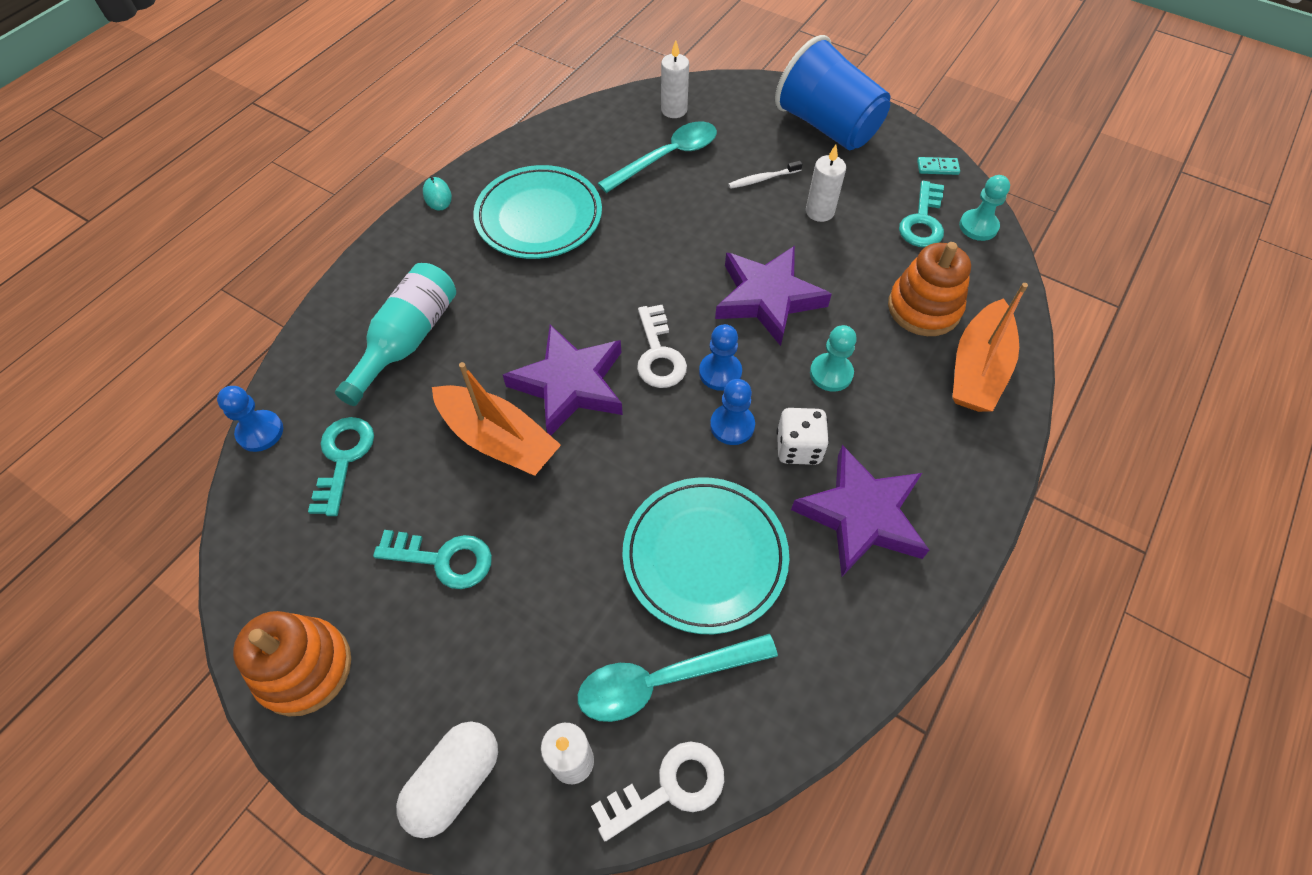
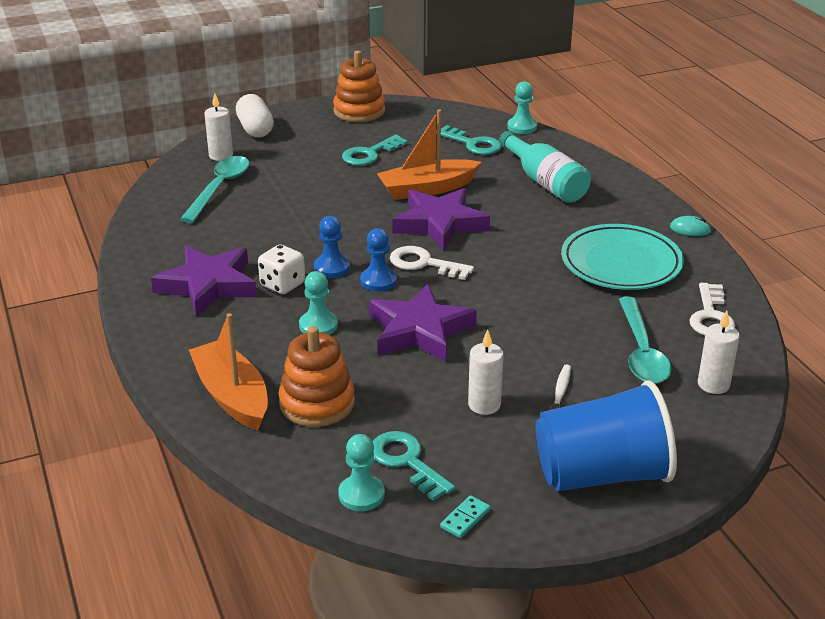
camera: 125 degrees right, 25 degrees down
(260, 432) = (522, 127): blue pawn -> turquoise pawn
(670, 787) = (172, 173): white key -> white key (711, 316)
(705, 556) = (262, 224): turquoise plate -> none

